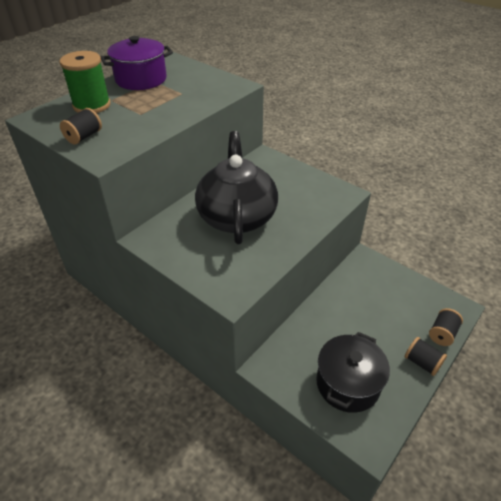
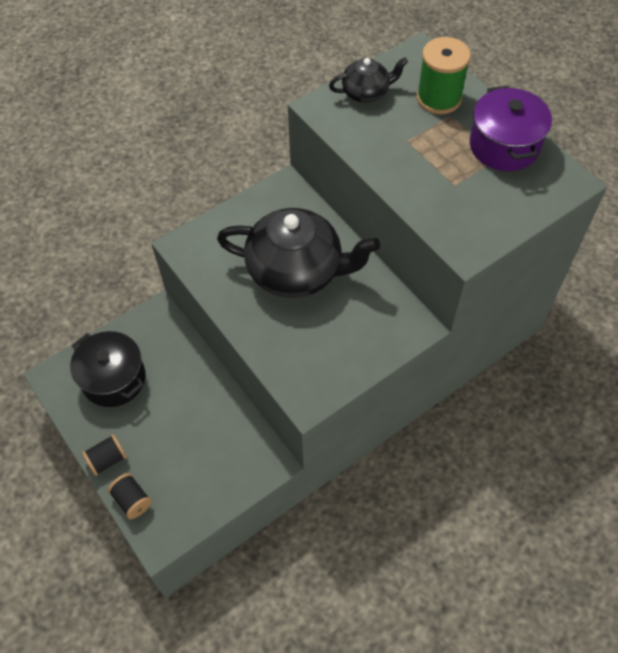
camera: 105 degrees right, 15 degrees up
(84, 137) = (366, 92): black spool -> black teapot

